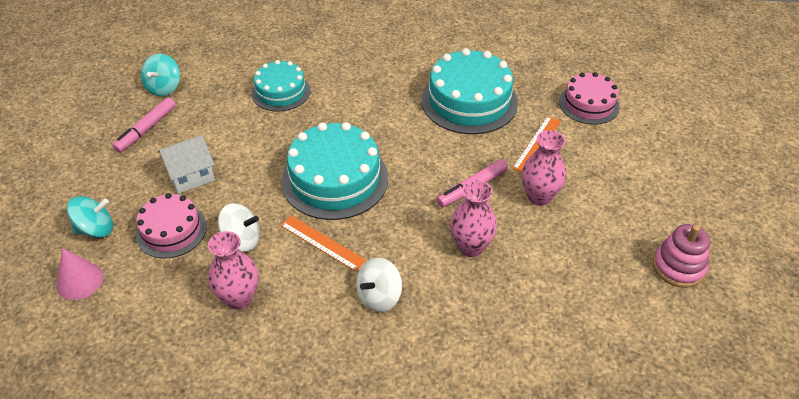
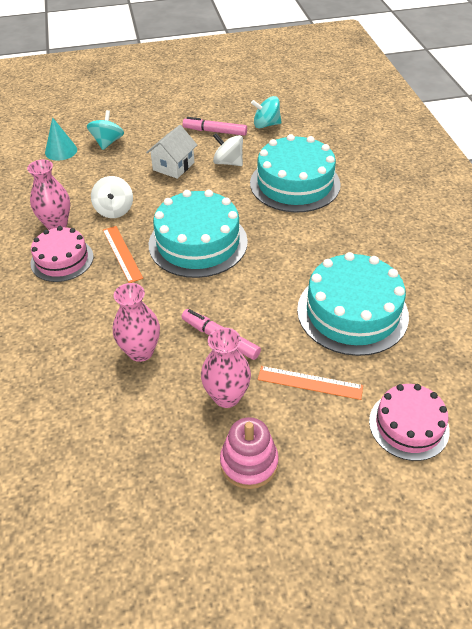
camera: 75 degrees right, 0 degrees up
(79, 281) = (61, 151): pink cone -> turquoise cone
(96, 229) = (107, 142): turquoise spinning top -> turquoise spinning top turned 135 degrees counterclockwise
(171, 230) = (115, 174): pink cake -> pink cake (62, 260)
(190, 175) = (173, 166): white house -> white house turned 75 degrees clockwise
(281, 92) = (295, 183): turquoise cake -> turquoise cake, size x1.63
(322, 242) = (122, 253): orange ruler -> orange ruler turned 45 degrees counterclockwise
(379, 297) = (70, 301): white spinning top -> white spinning top (228, 162)
(678, 267) = (155, 551): pink stacking toy -> pink stacking toy (249, 462)

